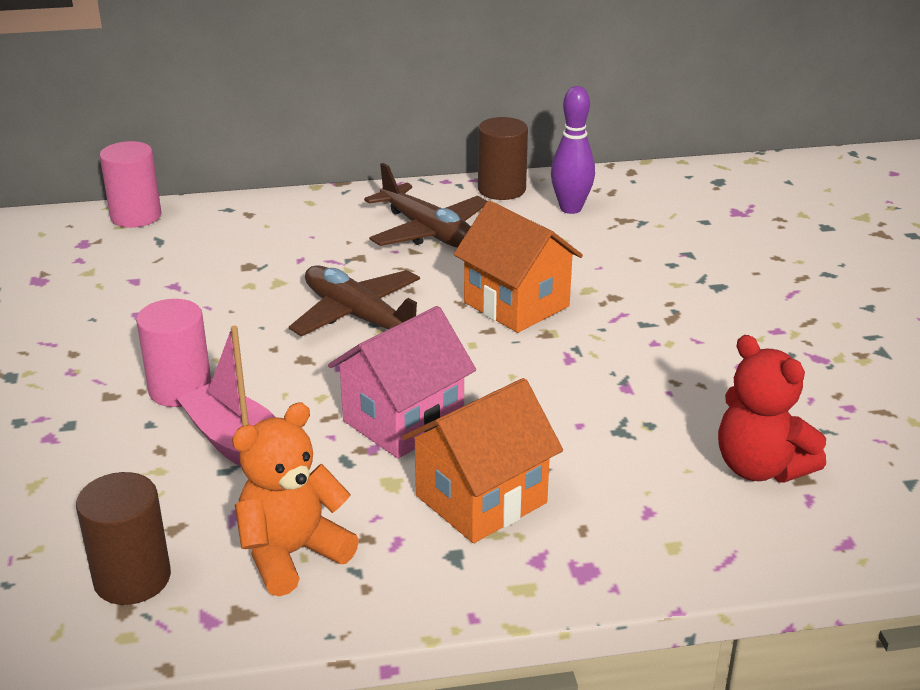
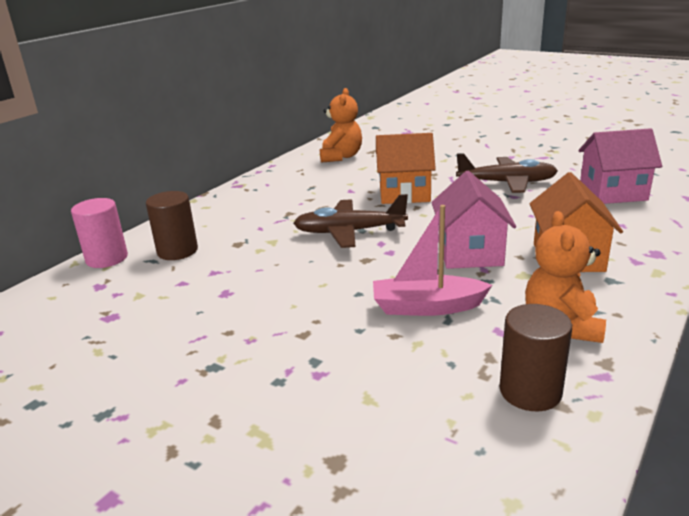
camera: 45 degrees left, 5 degrees down
(180, 389) = (337, 307): pink cylinder -> none
(429, 232) = (299, 190): brown plane -> brown plane (507, 183)
(501, 189) = (294, 163): brown cylinder -> brown cylinder (177, 251)
(570, 208) = (341, 157): purple bowling pin -> orange teddy bear
(760, 468) = (613, 193): red teddy bear -> pink house

